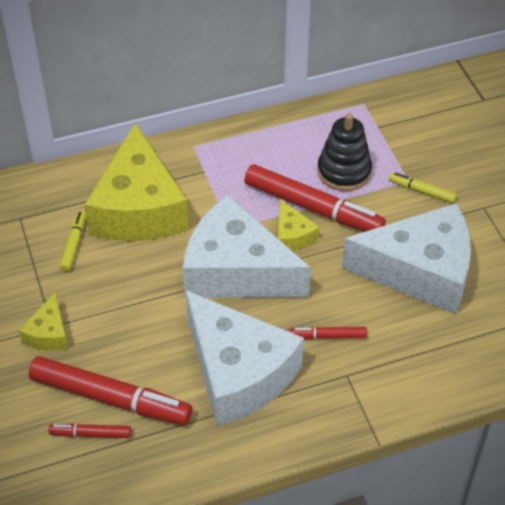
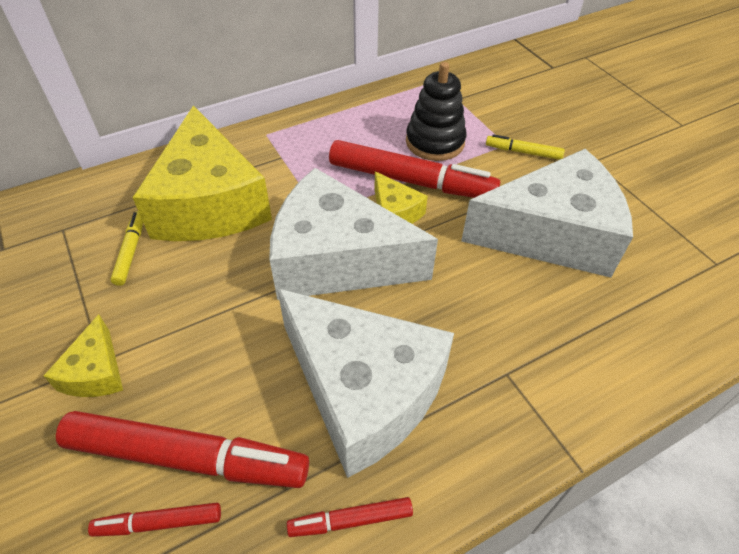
camera: 10 degrees left, 0 degrees up
(328, 336) = (468, 325): red marker -> red marker (350, 520)

